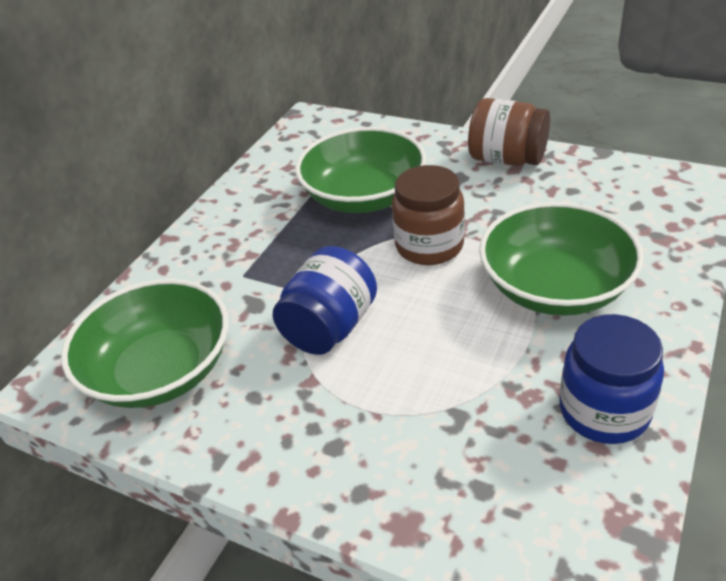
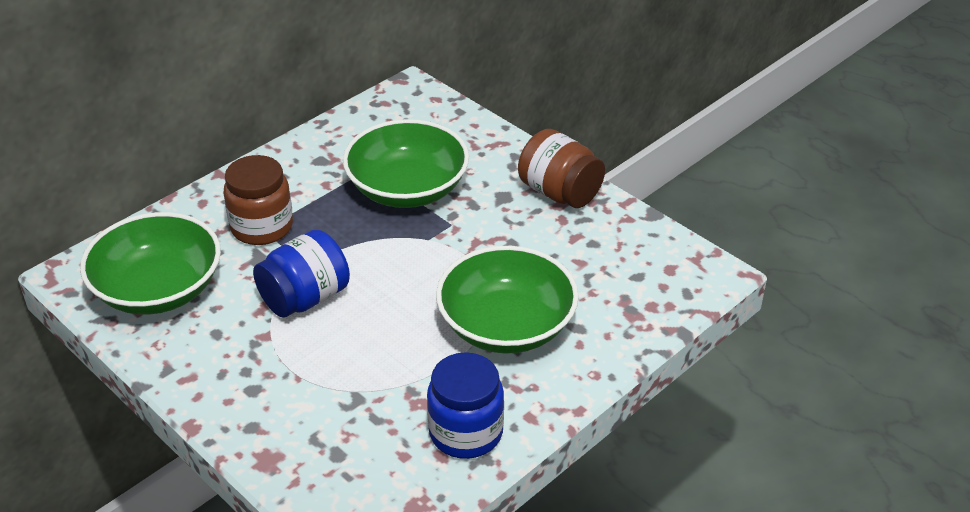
camera: 15 degrees right, 0 degrees up
(429, 246) = (431, 254): brown jar -> brown jar (262, 227)

